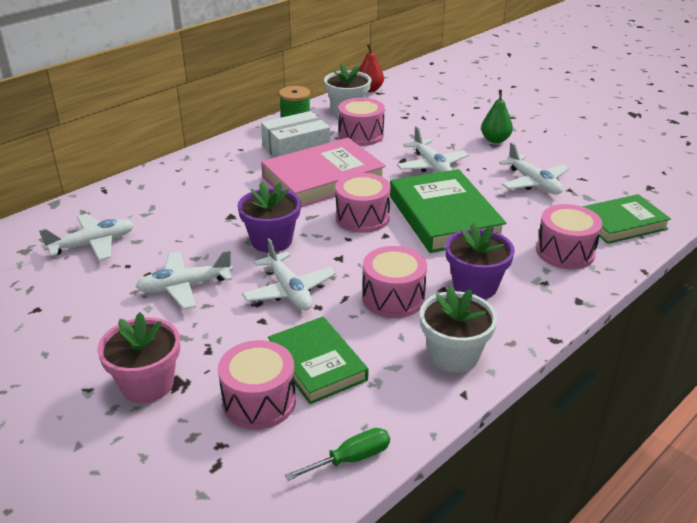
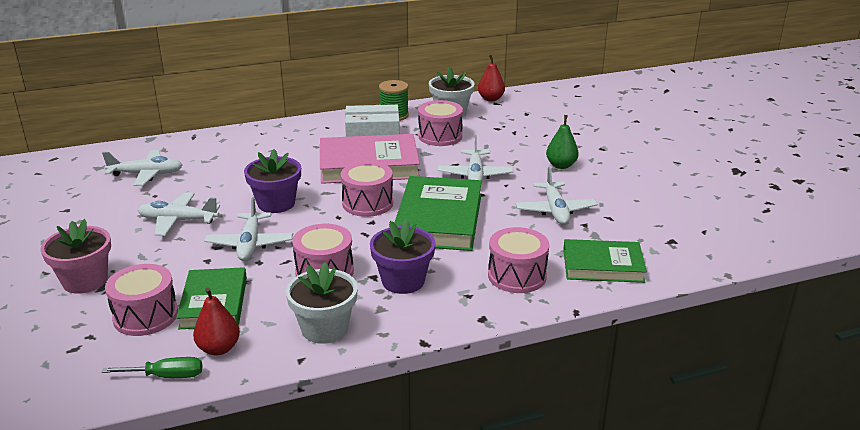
camera: 25 degrees right, 5 degrees down
(373, 410) = (219, 348): none -> red pear

